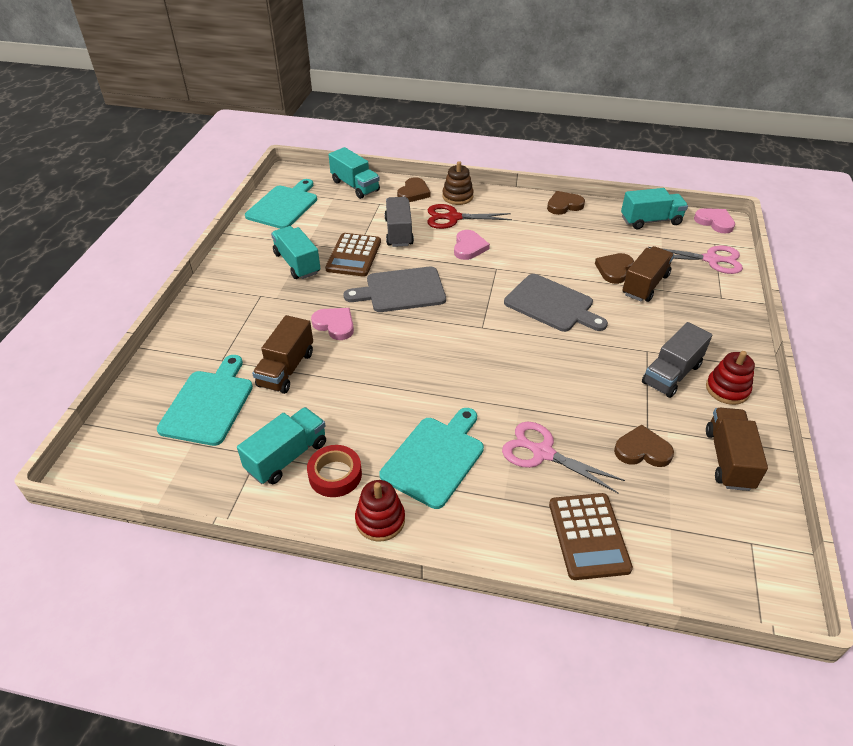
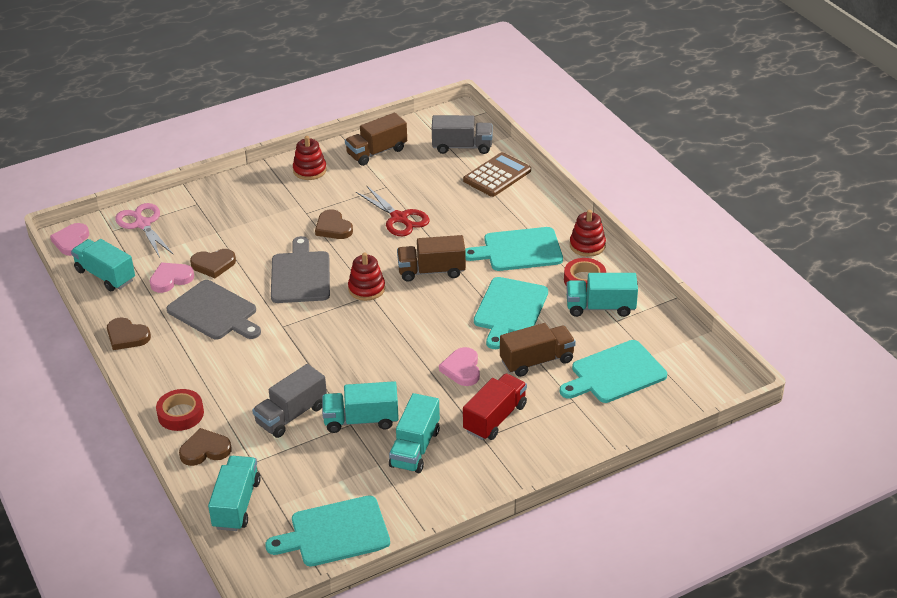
camera: 130 degrees left, 5 degrees down
(267, 311) = (495, 418): none -> red truck
(354, 255) = (361, 420): brown calculator -> turquoise truck
(362, 394) = (510, 310): none -> turquoise cutting board
(401, 290) = (376, 360): grey cutting board -> grey cutting board (215, 312)
(453, 218) = (226, 394): red scissors -> red scissors (399, 218)
(457, 196) = (180, 414): brown stacking toy -> red tape
(469, 247) = (267, 357): pink heart -> pink heart (171, 279)
(492, 329) = (366, 289): none -> red stacking toy
(543, 453) = (459, 214): pink scissors -> none
(642, 450) = (408, 181): brown heart -> brown heart (333, 228)
(645, 285) = (219, 242): brown truck -> brown truck (431, 271)
(671, 374) = (320, 195): grey truck -> grey truck (462, 147)

